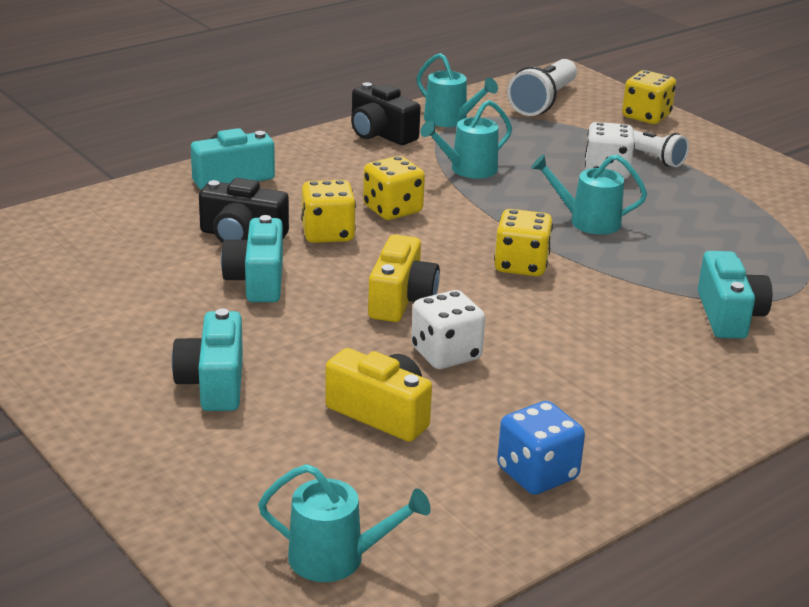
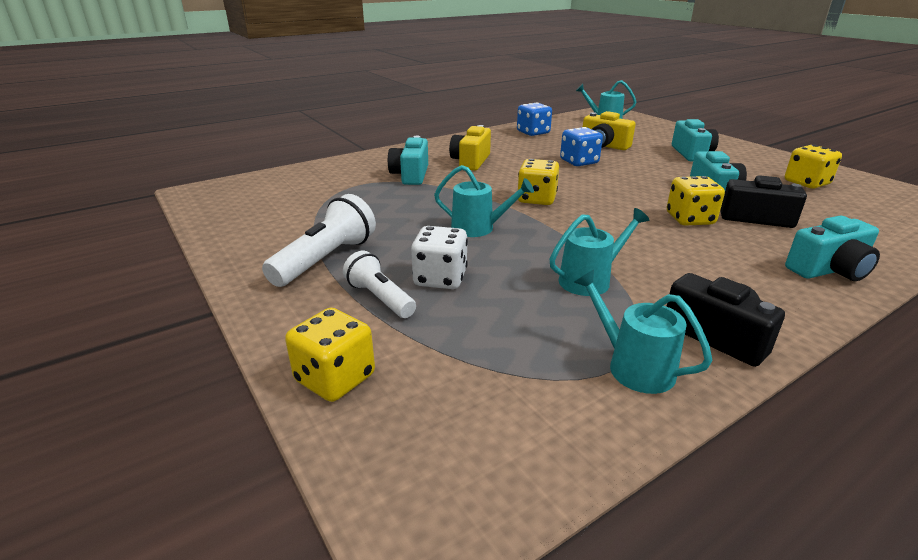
camera: 175 degrees left, 0 degrees up
(392, 210) = (648, 238): yellow dice -> yellow dice (806, 183)
(401, 300) = (613, 182): yellow camera -> yellow camera (471, 161)
(446, 354) = (579, 162): white dice -> blue dice
(543, 102) = (488, 418): white flashlight -> white flashlight (326, 259)

